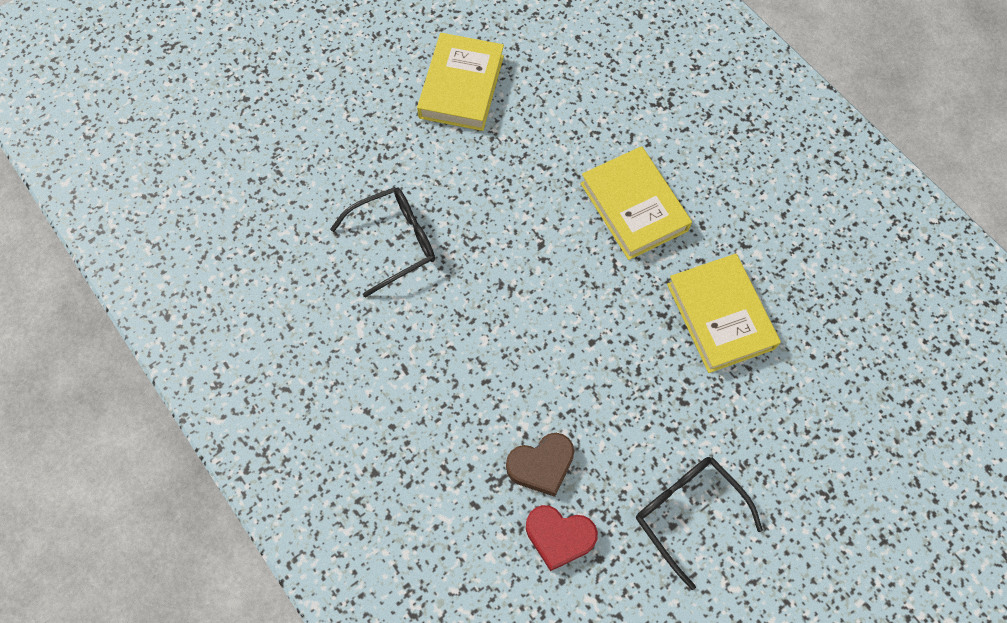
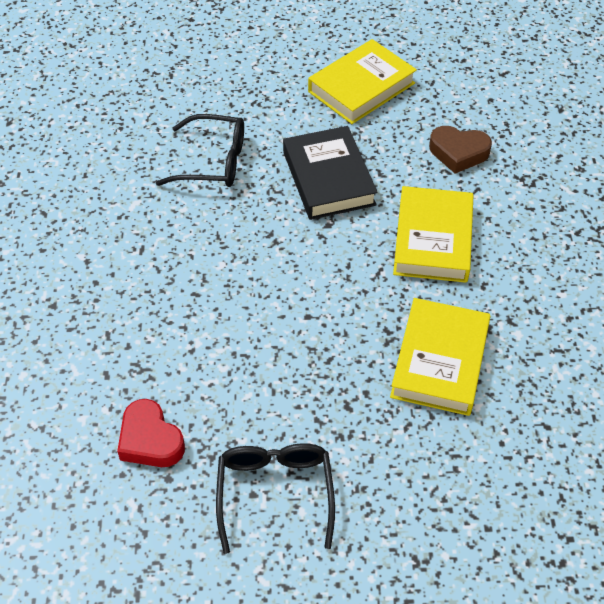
camera: 35 degrees right, 15 degrees down
(506, 198) = (328, 178): none -> black book
(541, 465) = (184, 379): brown heart -> brown heart (458, 153)

